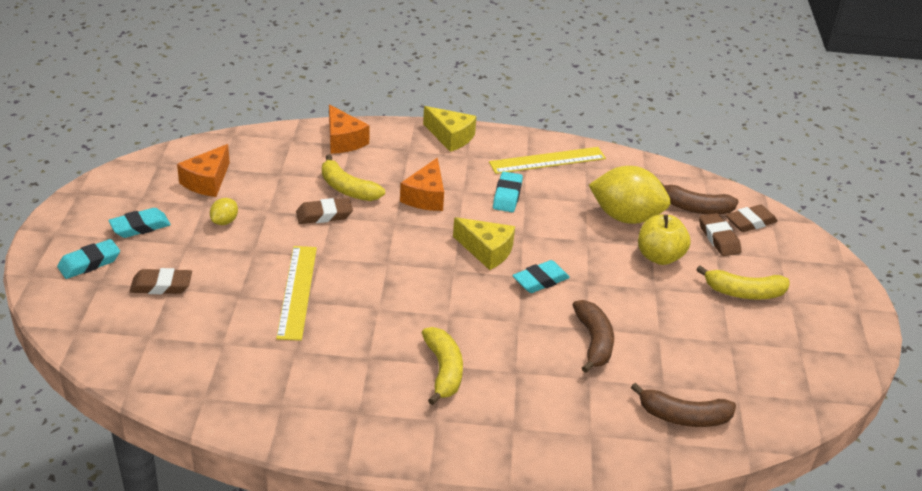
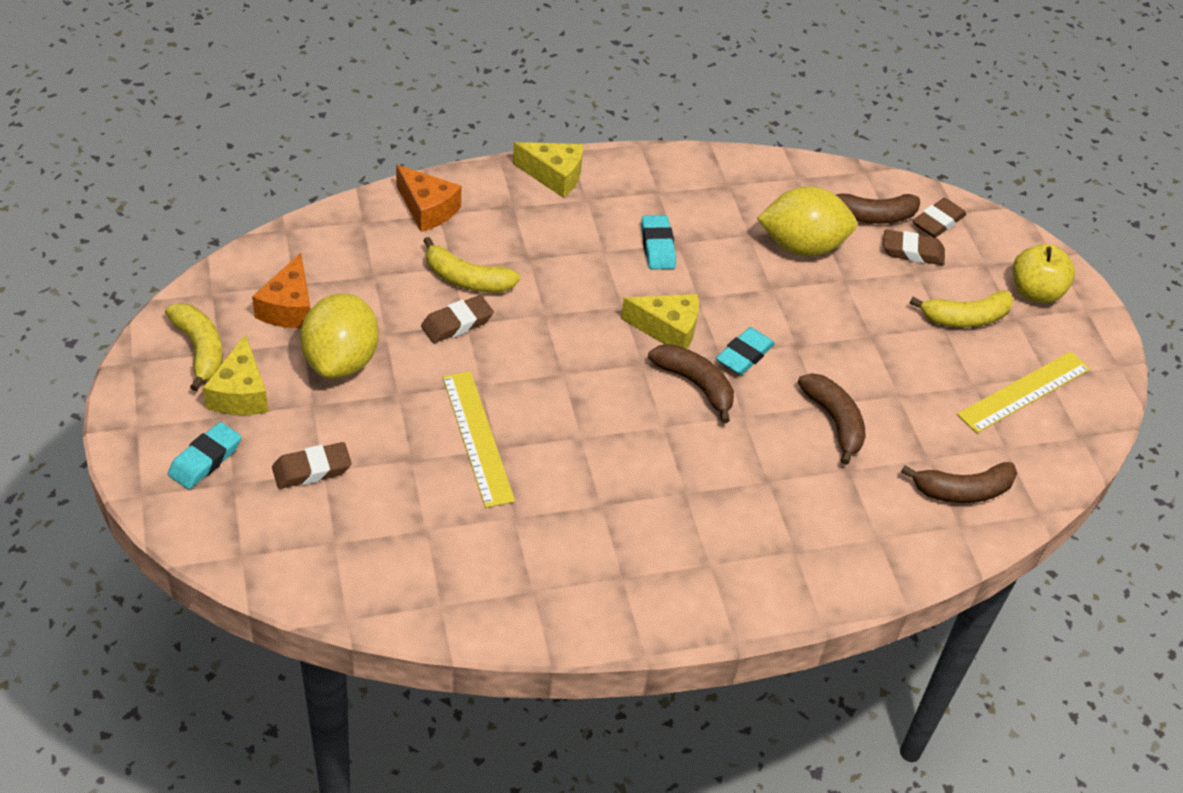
camera: 20 degrees left, 10 degrees up
(140, 227) = (240, 393): turquoise eraser -> yellow cheese
(224, 221) = (341, 361): yellow lemon -> yellow lemon, size x2.27
(426, 197) = (564, 269): orange cheese -> none
(443, 370) = (690, 500): yellow banana -> yellow banana (200, 350)
(489, 292) = (695, 385): none -> brown banana
(547, 160) = (682, 186): yellow ruler -> yellow ruler (1024, 392)
(659, 257) = (859, 292): yellow apple -> yellow apple (1035, 292)
(718, 238) = (912, 252): brown eraser -> brown eraser turned 45 degrees counterclockwise

